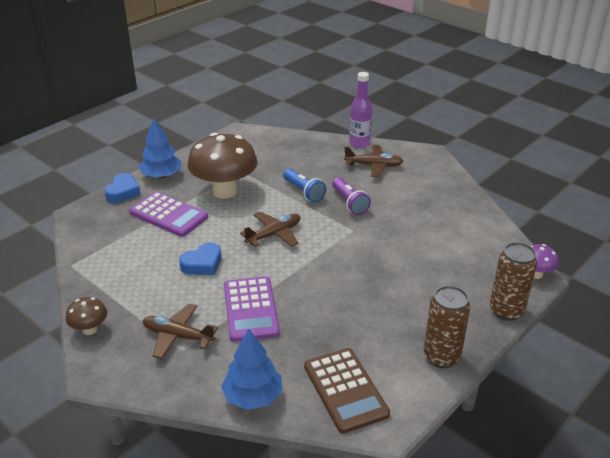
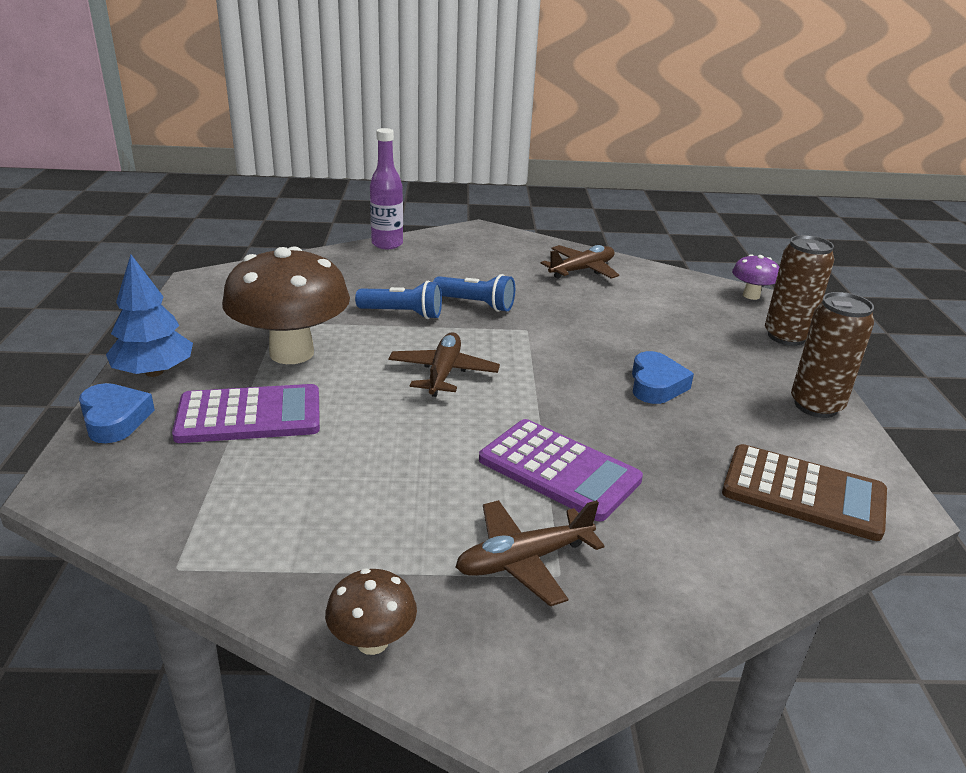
camera: 45 degrees left, 5 degrees down
(202, 264) = (405, 451): blue heart -> blue heart (656, 385)
(252, 396) = (736, 569): blue tree -> none
(349, 203) = (476, 304): purple flashlight -> blue flashlight
(374, 166) = (440, 259): brown plane -> brown plane (582, 270)

